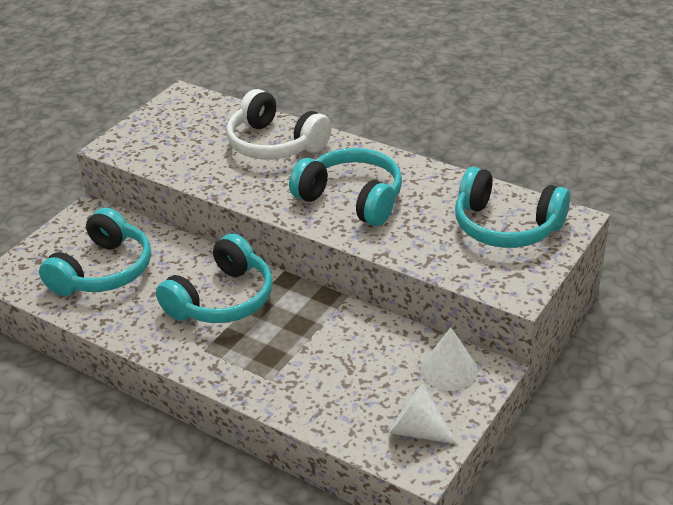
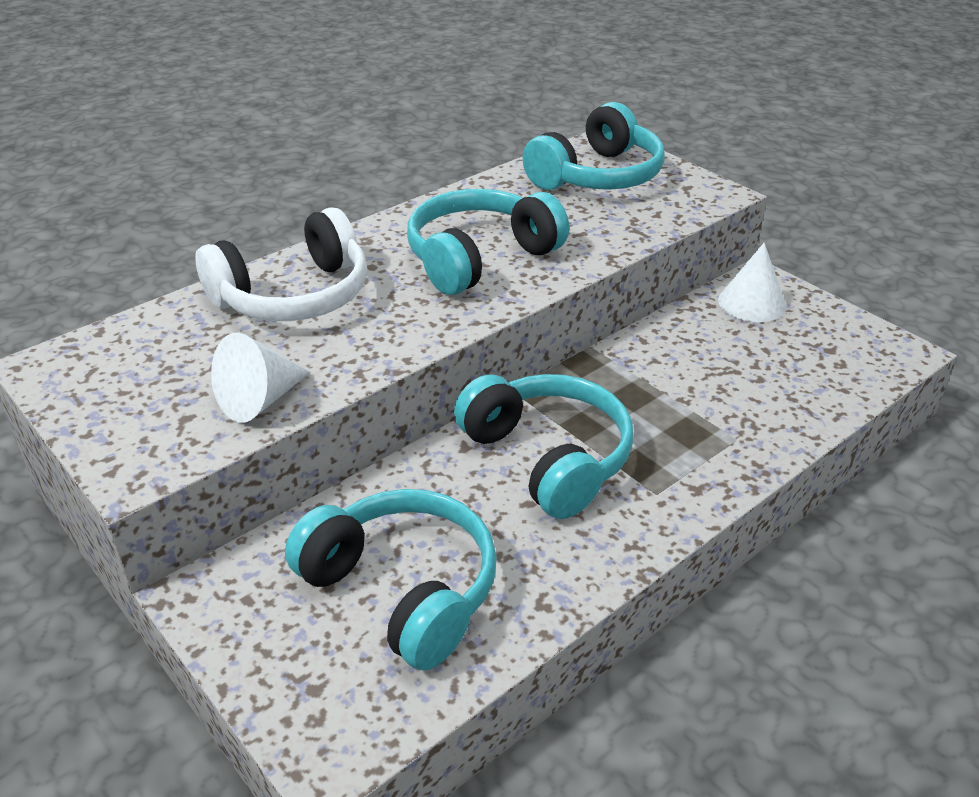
camera: 75 degrees left, 0 degrees up
(417, 430) = (846, 343): white cone -> white cone (260, 400)

